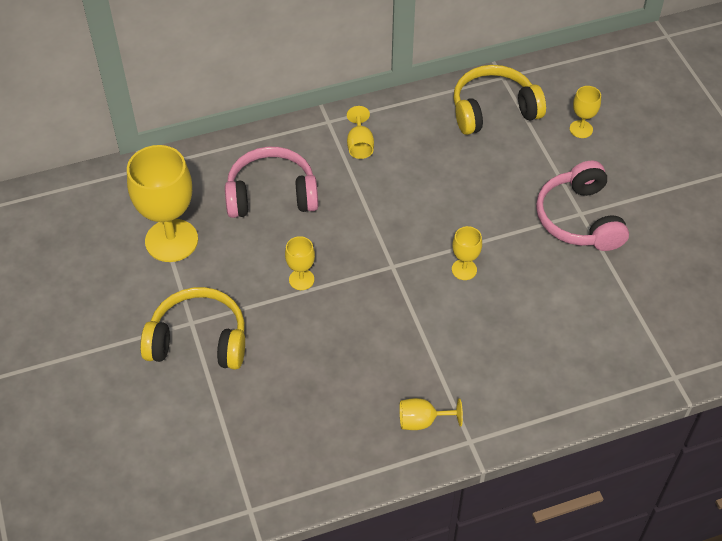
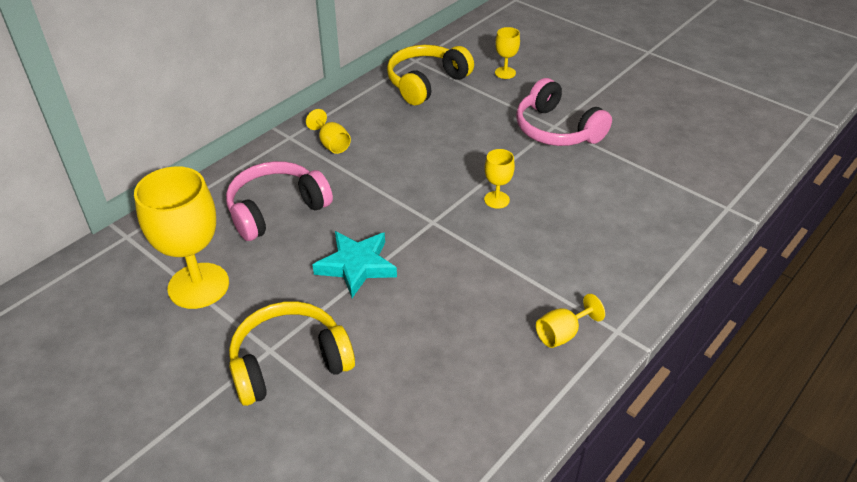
camera: 30 degrees left, 10 degrees down
(301, 279) = (356, 266): yellow goblet -> turquoise star

